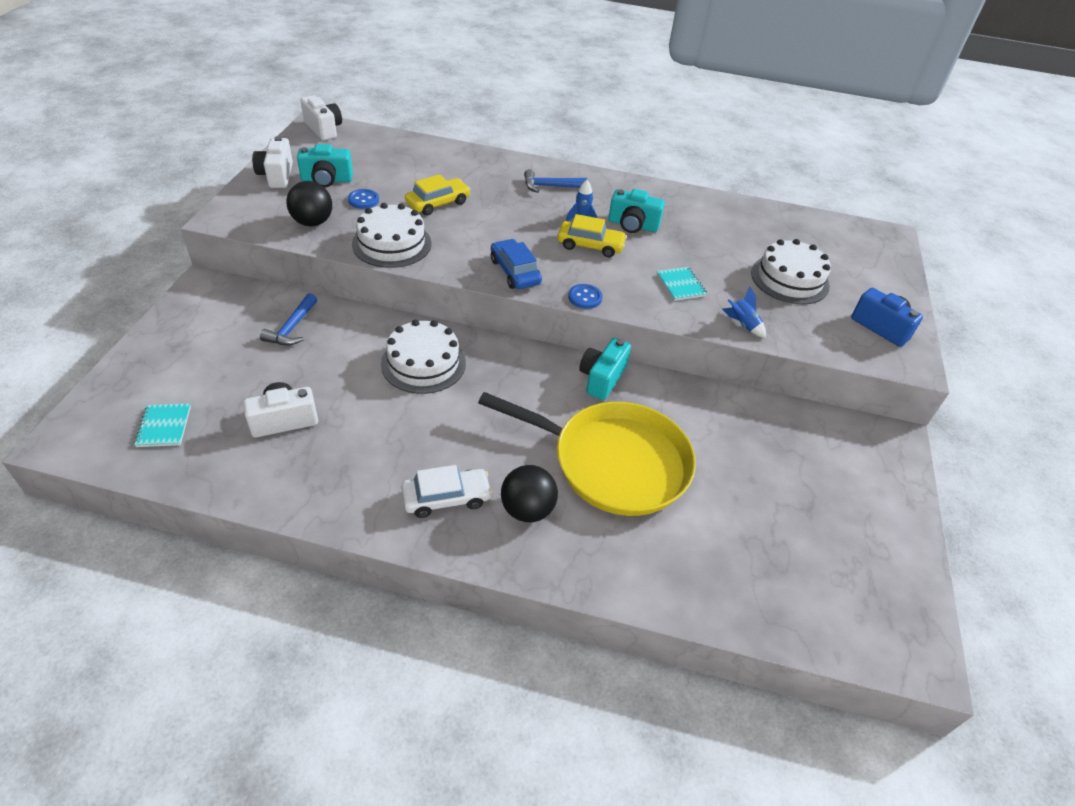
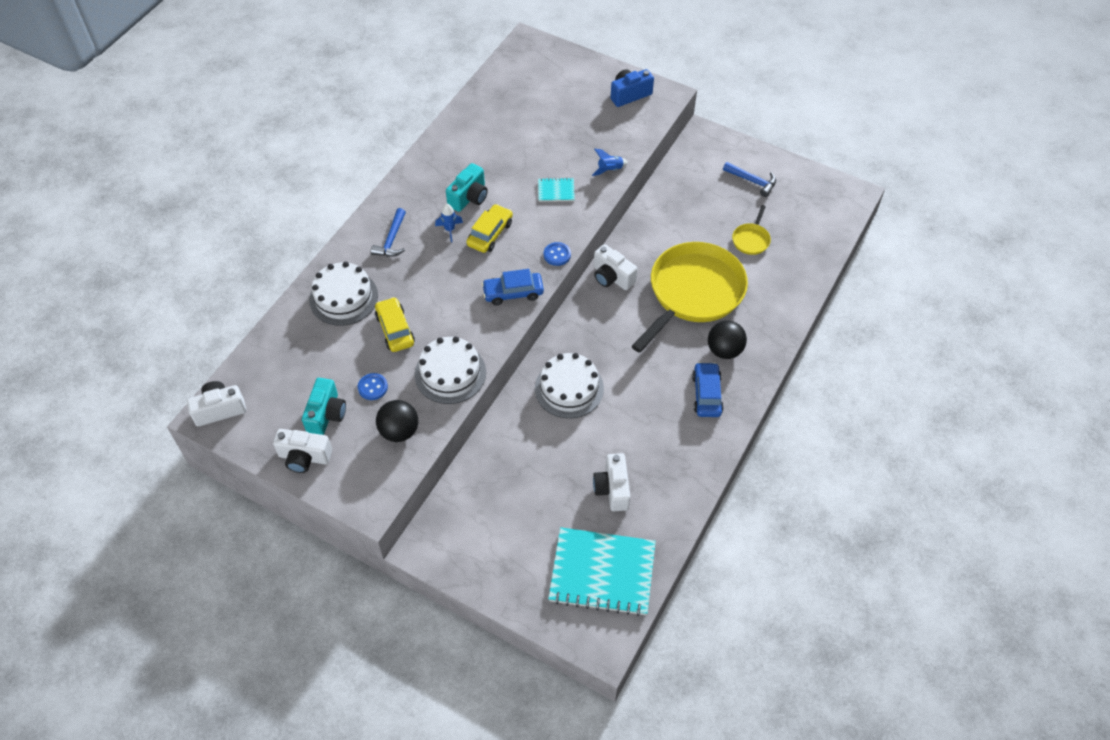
camera: 70 degrees left, 10 degrees up
(164, 426) = (602, 573): turquoise notebook -> turquoise notebook, size x2.28
(292, 328) = (502, 478): blue hammer -> blue hammer (752, 181)
(446, 498) = (707, 394): white car -> blue car
(602, 378) = (612, 277): turquoise camera -> white camera
(740, 519) = (751, 240): none -> yellow pan
(789, 279) = (565, 123): white cake -> white cake (343, 297)

